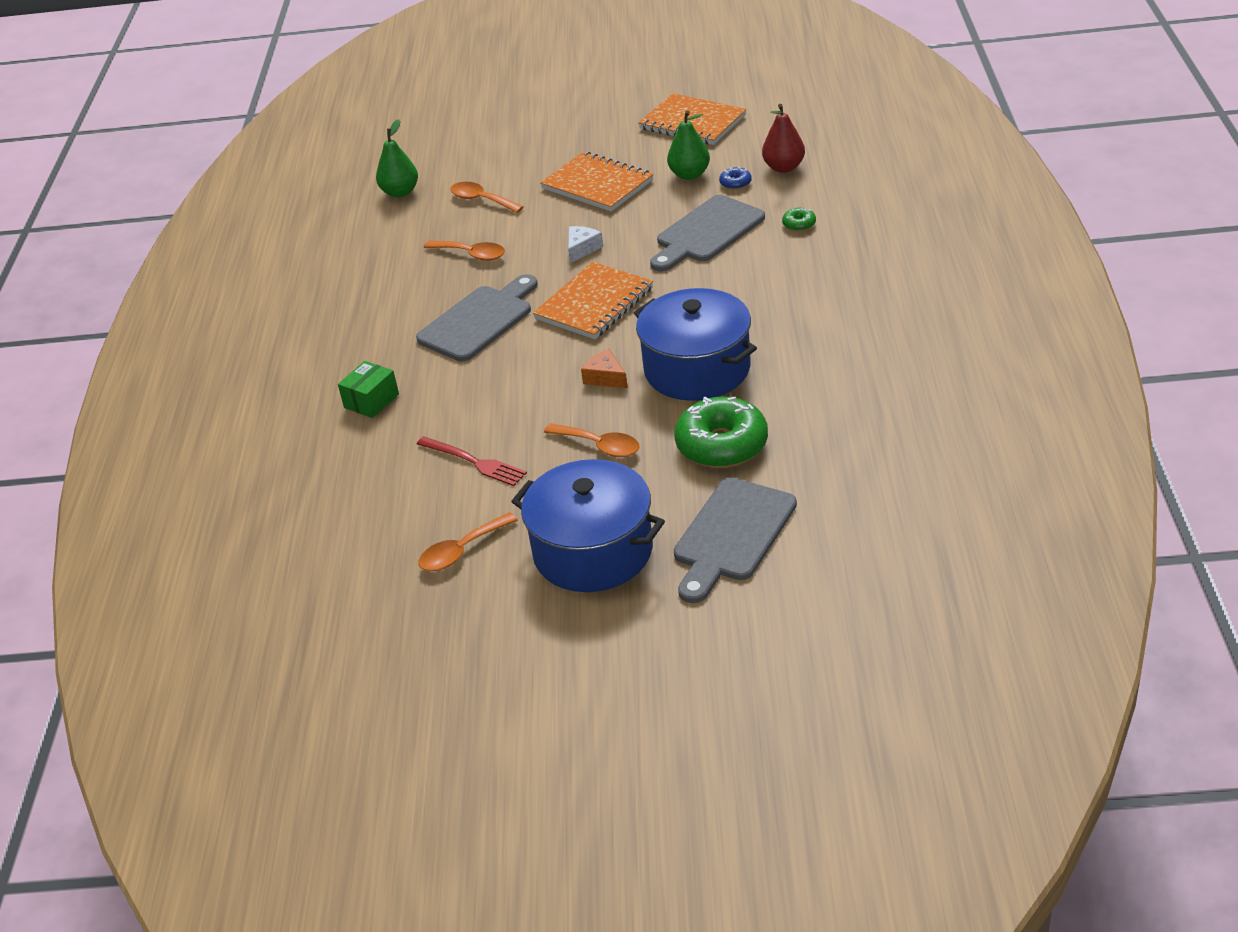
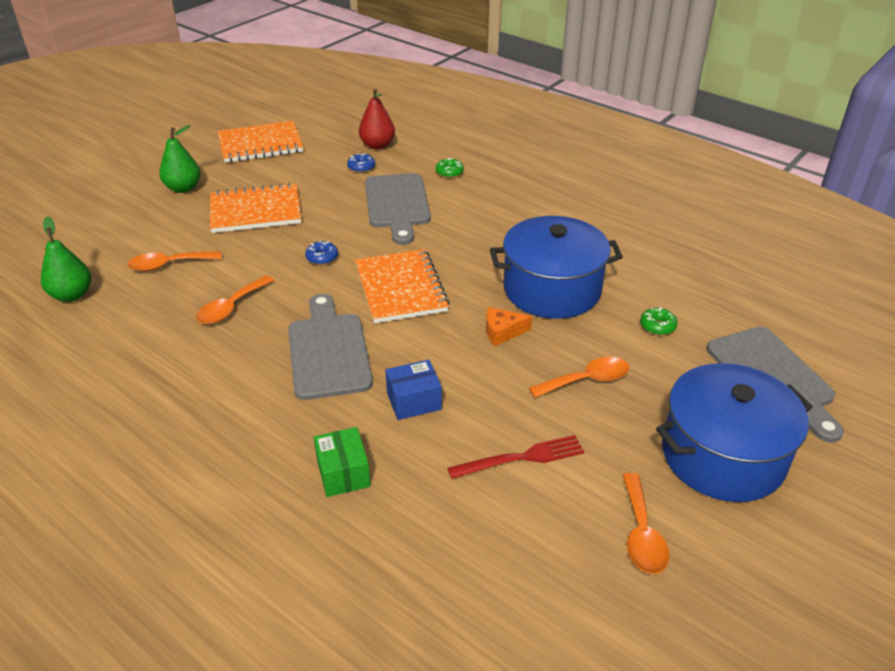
camera: 55 degrees left, 0 degrees up
(471, 254) = (231, 307): orange spoon -> orange spoon turned 150 degrees clockwise
(474, 386) = (414, 401): none -> blue box
(582, 249) = (322, 257): white cheese -> blue donut
(689, 175) = (318, 176): green pear -> green pear (183, 188)
(722, 445) = (657, 326): green donut -> green donut, size x0.43

